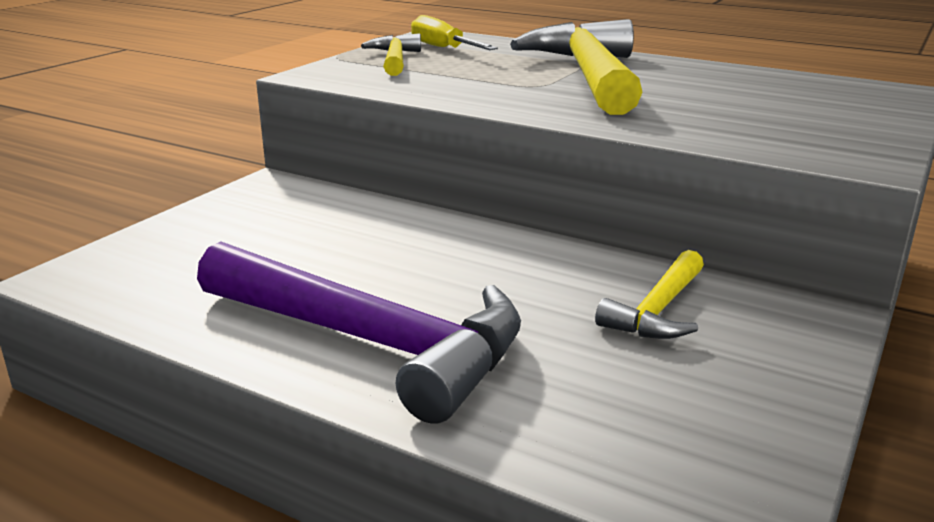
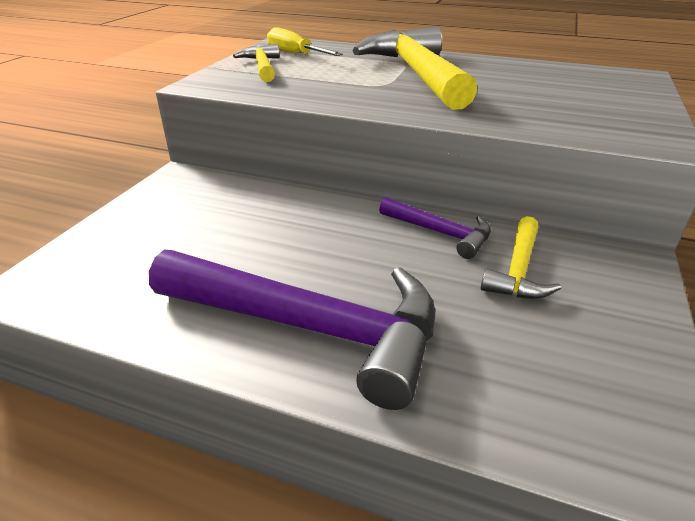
camera: 10 degrees left, 10 degrees up
(574, 264) = (440, 233): none -> purple hammer

